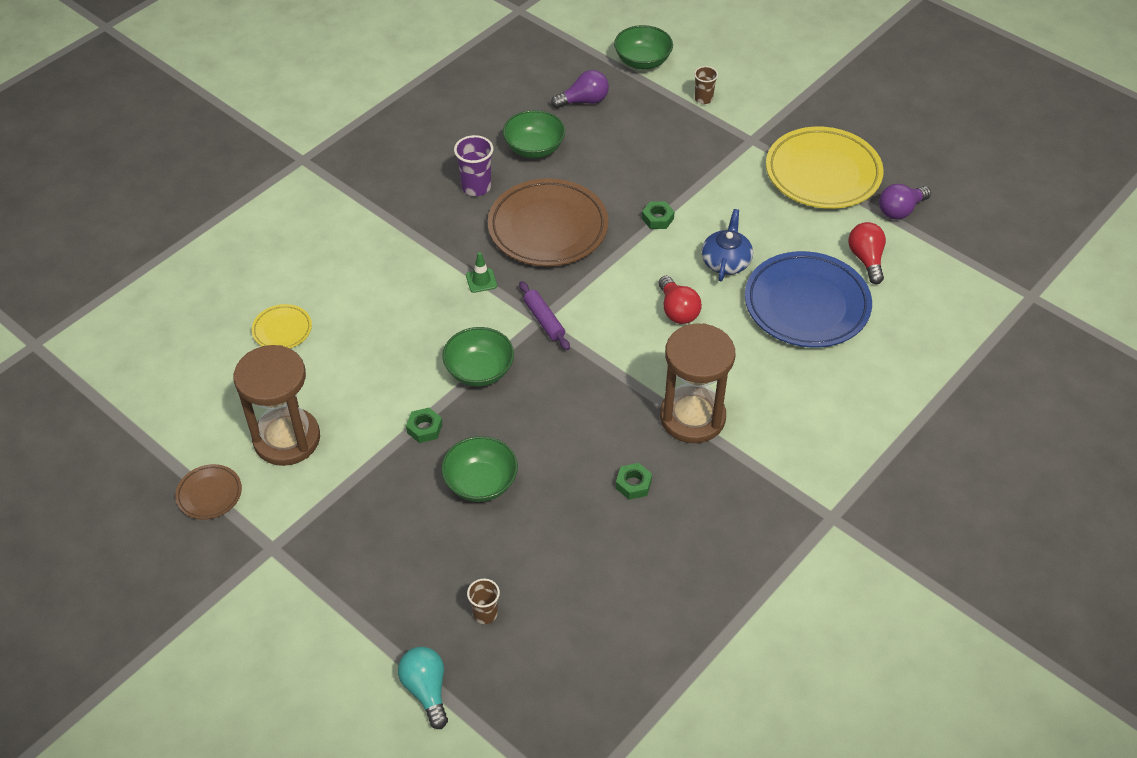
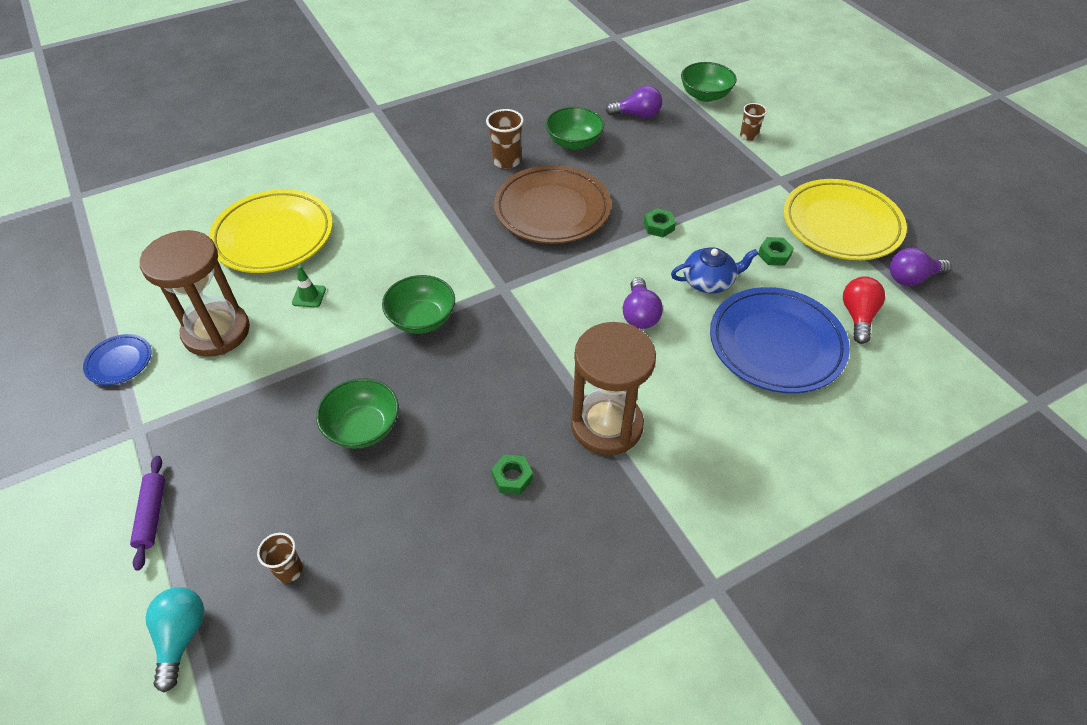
camera: 20 degrees right, 0 degrees up
(209, 494) = (119, 362): brown plate -> blue plate
(282, 330) = (274, 236): yellow plate -> yellow plate, size x2.14
(424, 428) = (341, 358): green nut -> green nut (774, 255)
(476, 187) = (506, 161): purple cup -> brown cup
(481, 280) = (468, 239): green traffic cone -> green traffic cone (309, 296)
(544, 320) = (506, 289): purple rolling pin -> purple rolling pin (152, 515)
(677, 310) = (639, 314): red light bulb -> purple light bulb
(726, 261) = (709, 281): blue teapot -> blue teapot turned 45 degrees clockwise

